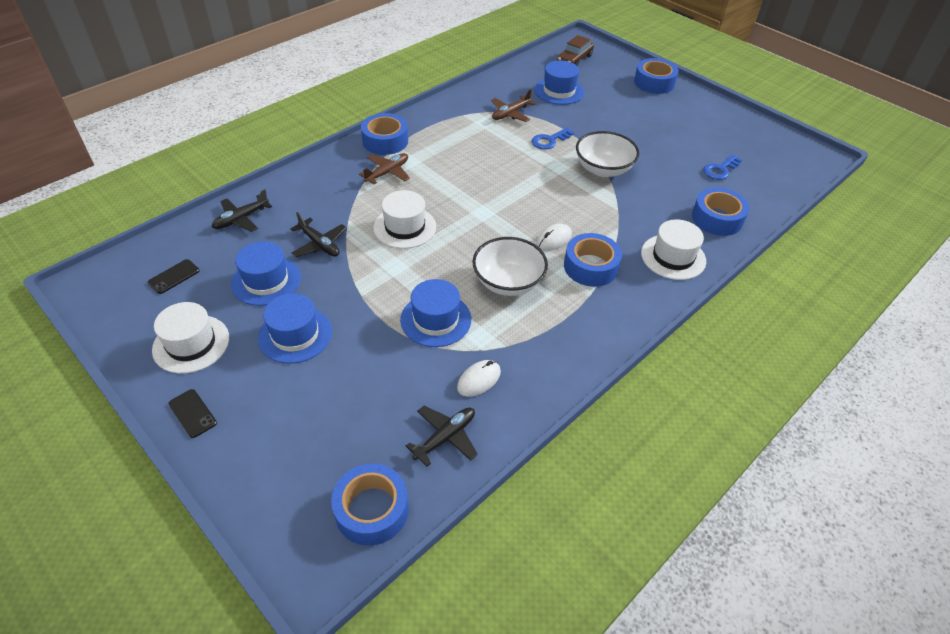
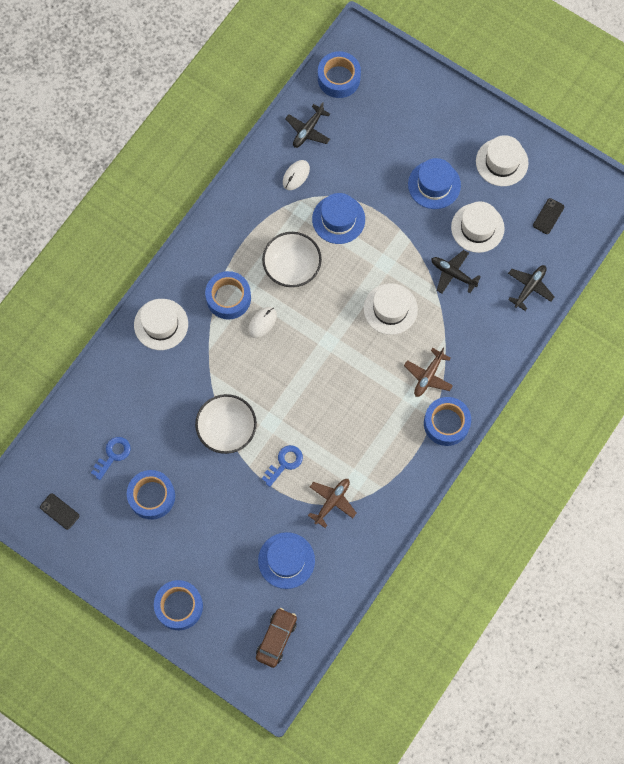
camera: 170 degrees right, 25 degrees up
(192, 413) = (472, 113): black phone -> black phone (59, 511)
(266, 280) = (477, 227): blue hat -> white hat
(717, 218) = (121, 381): blue tape -> blue tape (152, 496)

